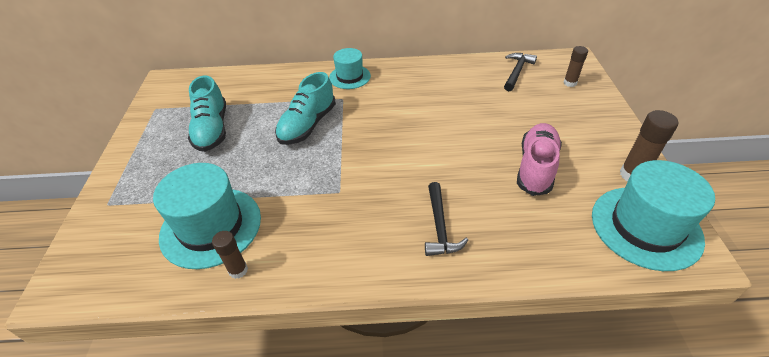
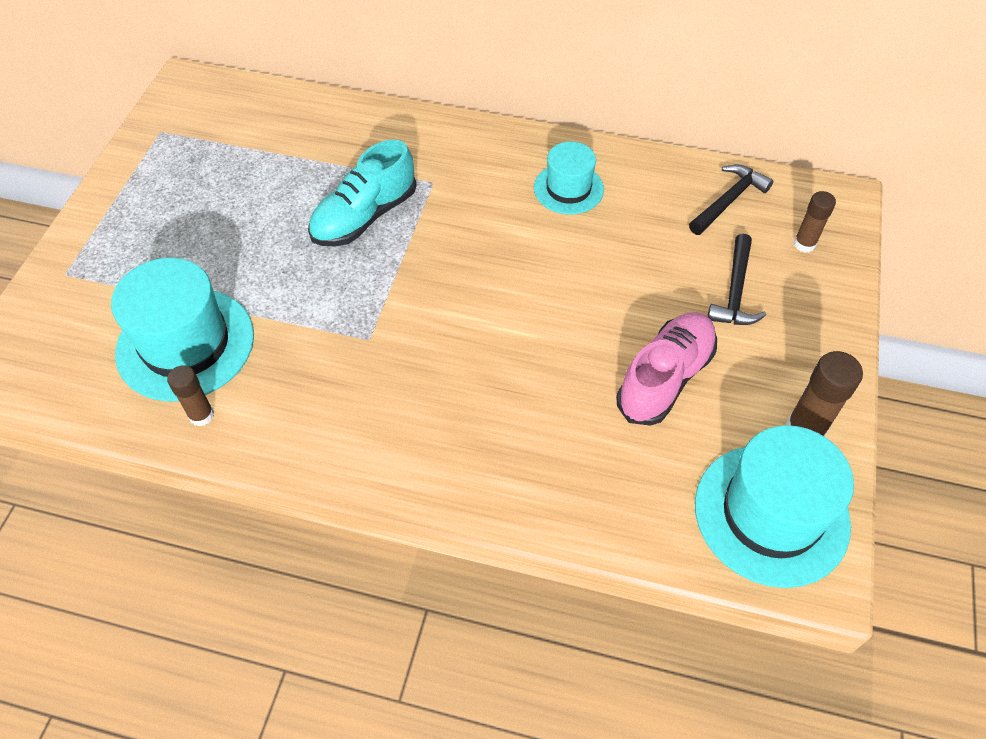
camera: 15 degrees right, 10 degrees up
(212, 129) = (229, 189): turquoise shoe -> none
(350, 77) = (459, 144): turquoise hat -> turquoise hat (568, 189)
(440, 226) = (482, 429): black hammer -> black hammer (735, 291)

